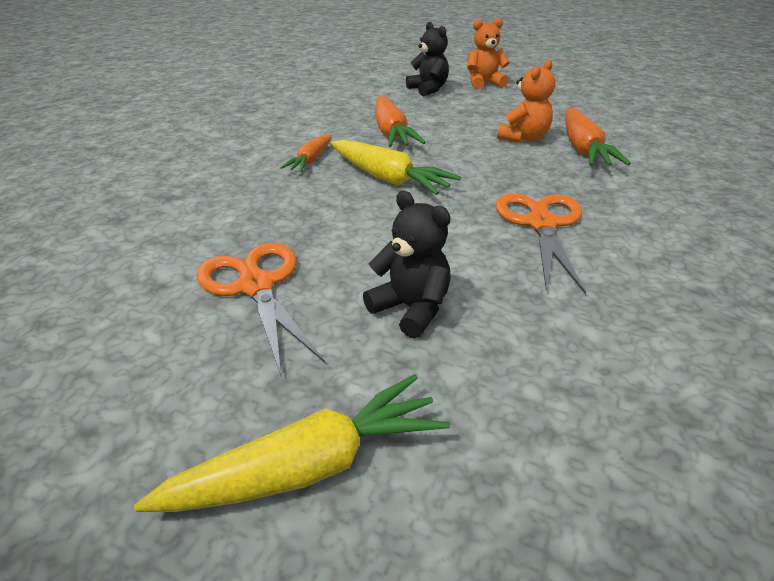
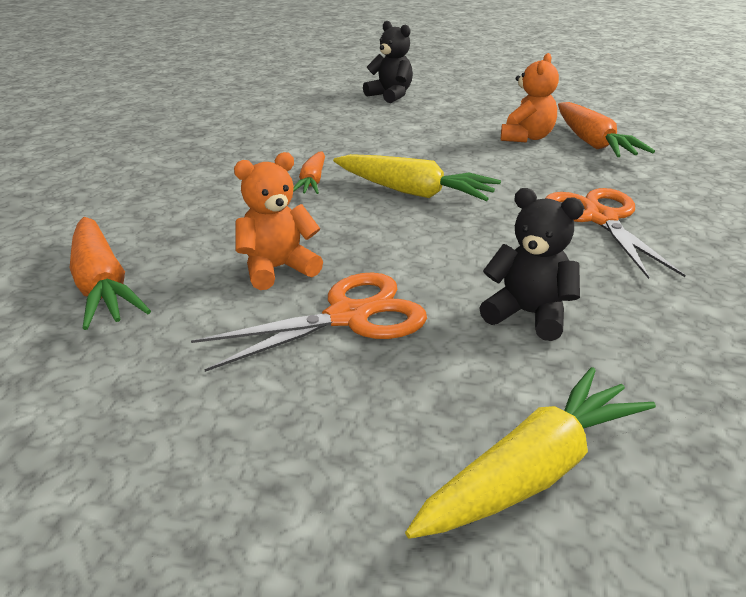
camera: 15 degrees left, 5 degrees down
(256, 286) = (349, 316): orange scissors -> orange scissors turned 105 degrees clockwise
(391, 133) = (382, 144): orange carrot -> orange carrot (102, 286)
(484, 84) = (447, 85): orange teddy bear -> orange teddy bear (277, 269)

